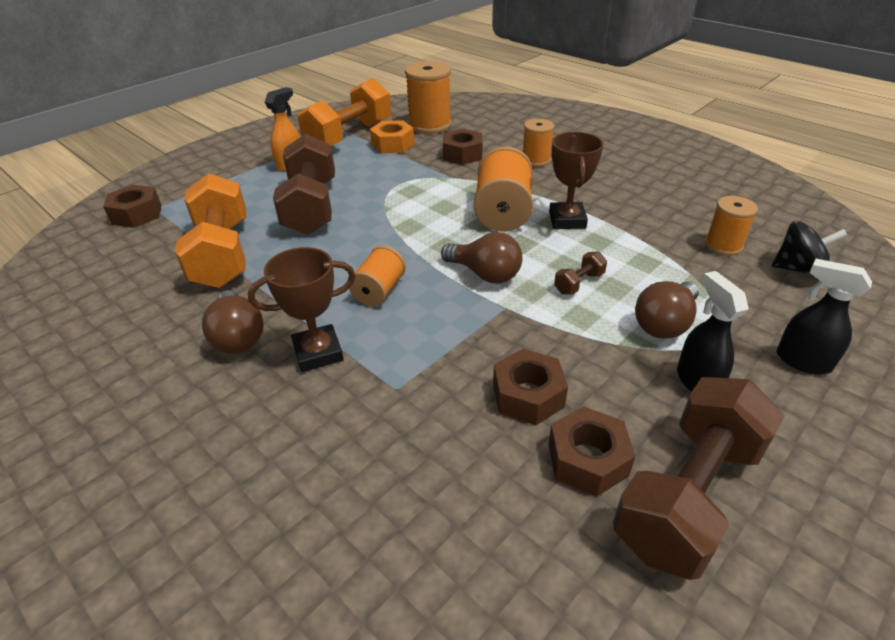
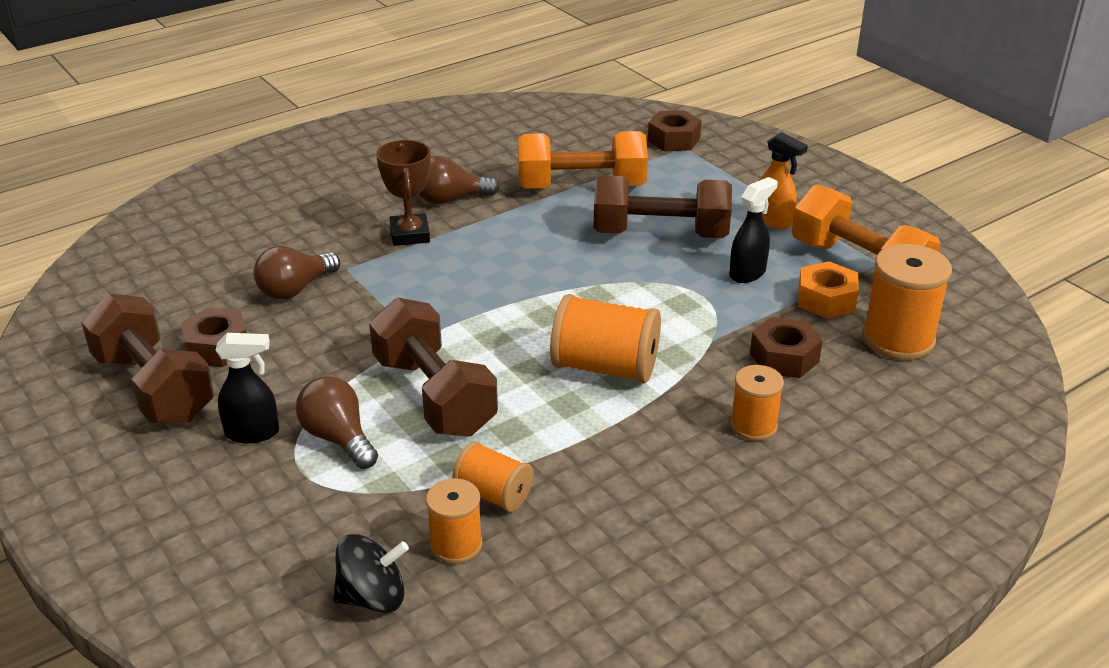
camera: 100 degrees right, 5 degrees down
(379, 291) = (481, 268): orange spool -> orange spool (493, 494)
(485, 274) = (480, 334): brown light bulb -> brown light bulb (295, 289)
(528, 395) = (298, 331): brown nut -> none
(567, 220) = (569, 417): brown trophy -> none
(579, 283) = (434, 395): brown dumbbell -> brown dumbbell, size x2.44
(798, 269) = (373, 597): black spinning top -> black spinning top turned 120 degrees counterclockwise
(802, 361) = (231, 518): black spray bottle -> black spray bottle (748, 273)

